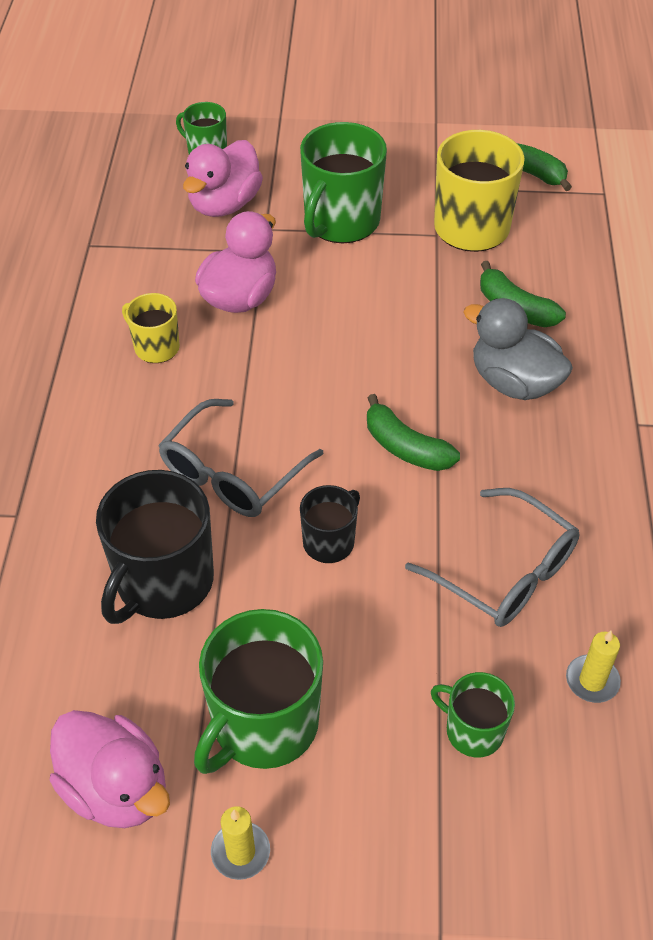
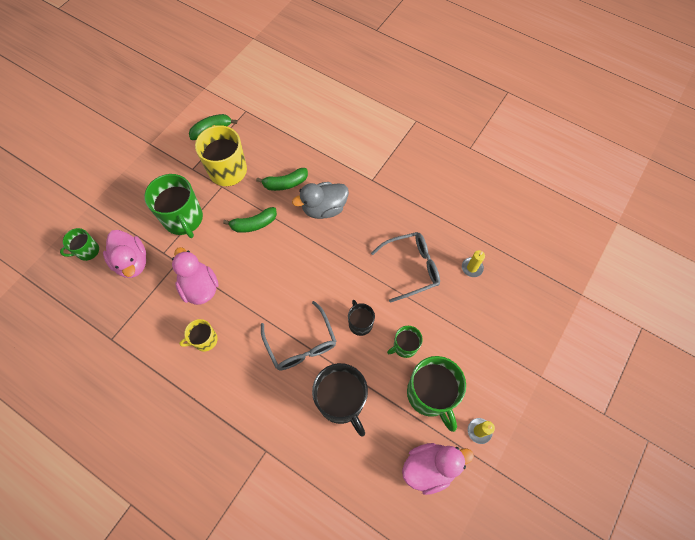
camera: 60 degrees left, 15 degrees up
(405, 447) = (331, 268): green banana -> green banana (254, 224)
(473, 730) = (471, 320): green mug -> green mug (404, 346)

